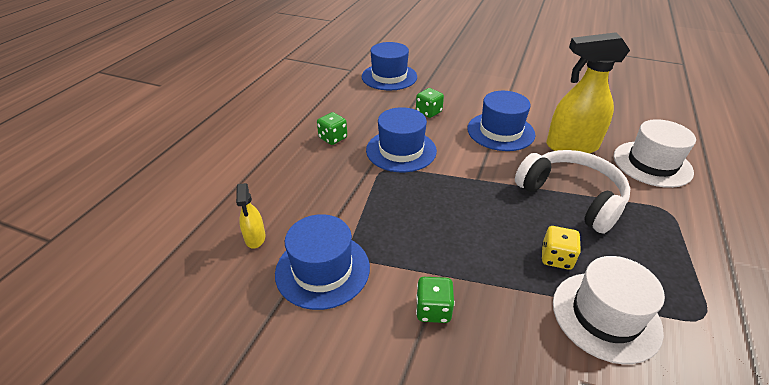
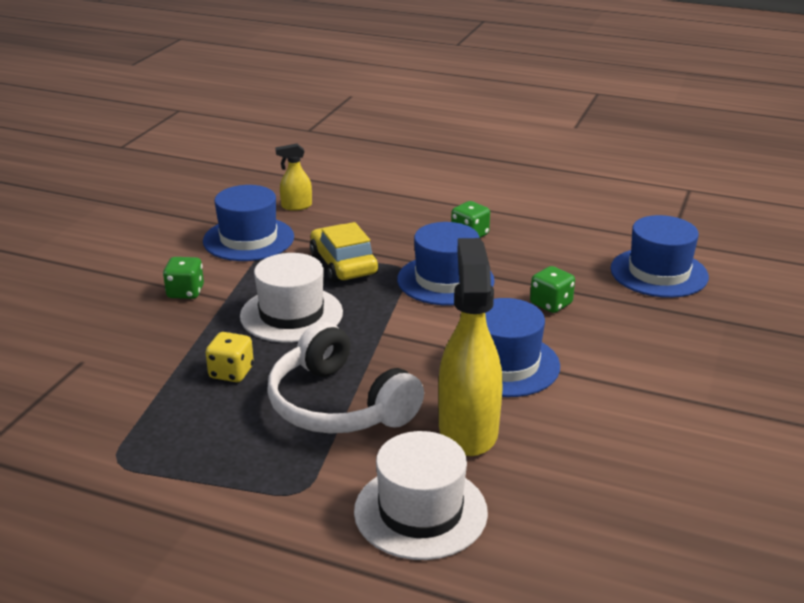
camera: 90 degrees right, 10 degrees down
(377, 201) = (343, 264): none -> yellow car
(571, 197) = (338, 405): white headphones -> white headphones turned 90 degrees clockwise
(605, 316) = (144, 390): white hat -> white hat (291, 314)

